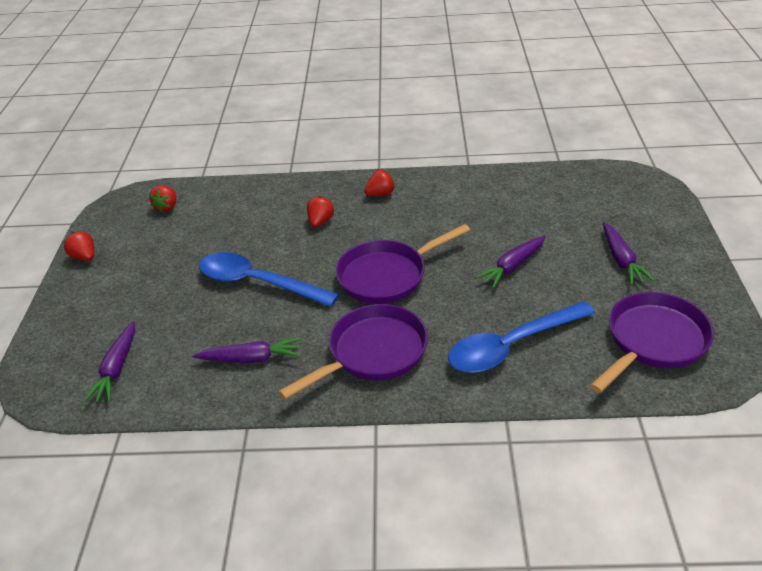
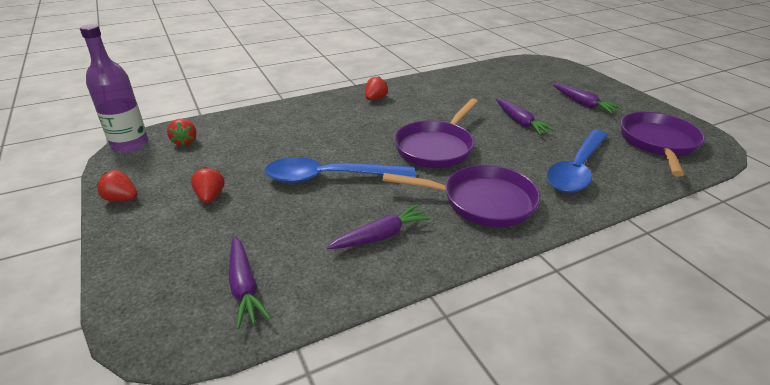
camera: 30 degrees left, 5 degrees down
(123, 199) = (130, 145): none -> purple bottle
(320, 222) = (344, 124): red strawberry -> red strawberry (210, 196)
(373, 353) = (482, 201): purple pan -> purple pan turned 75 degrees clockwise
(512, 267) = (520, 122): purple carrot -> purple carrot turned 45 degrees counterclockwise

